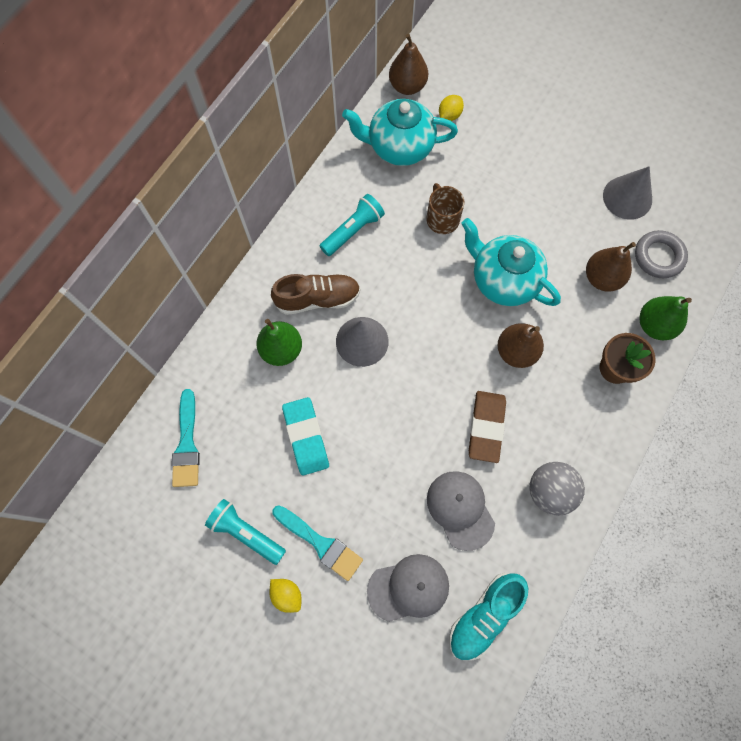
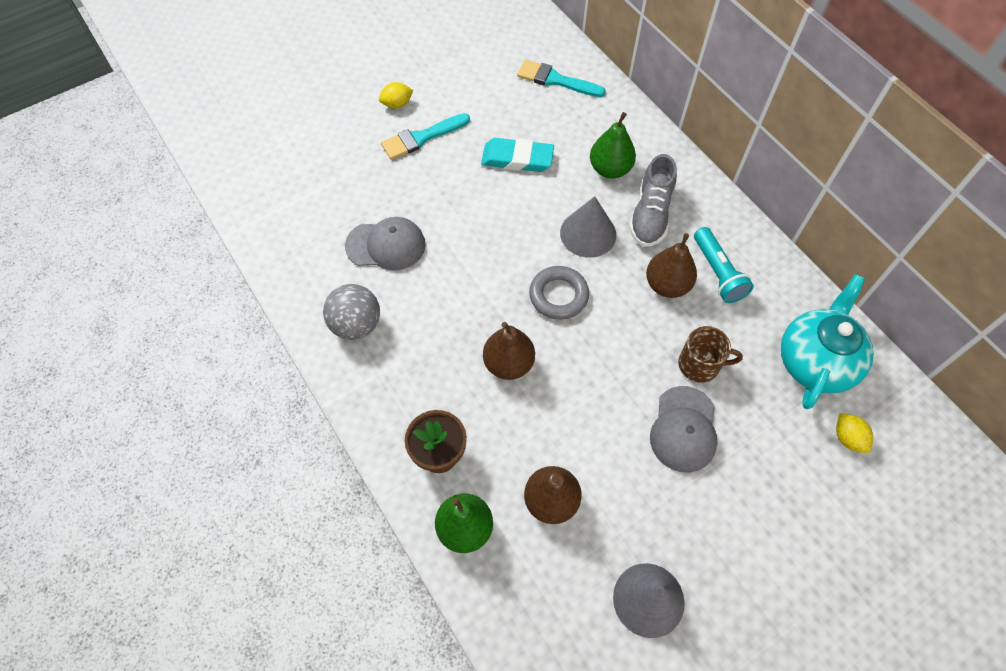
camera: 115 degrees right, 10 degrees down
(246, 533) = (460, 95): turquoise flashlight -> none
(318, 299) = (650, 215): brown shoe -> grey shoe
(407, 86) = (908, 409): brown pear -> brown pear (667, 285)
(408, 588) = (348, 182): grey cap -> grey cap (684, 429)
(484, 615) = (291, 225): turquoise shoe -> none
(486, 427) = (447, 300): brown eraser -> none
(503, 280) = (597, 391): turquoise teapot -> none
(658, 257) = (548, 589): grey ring -> grey ring (558, 295)

